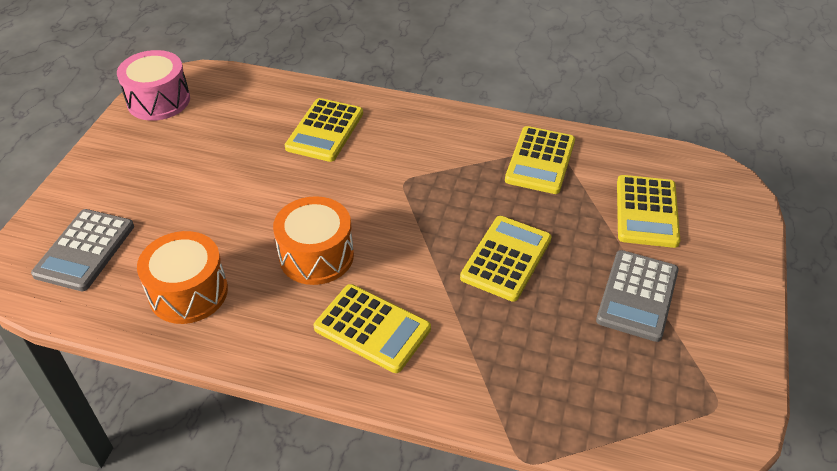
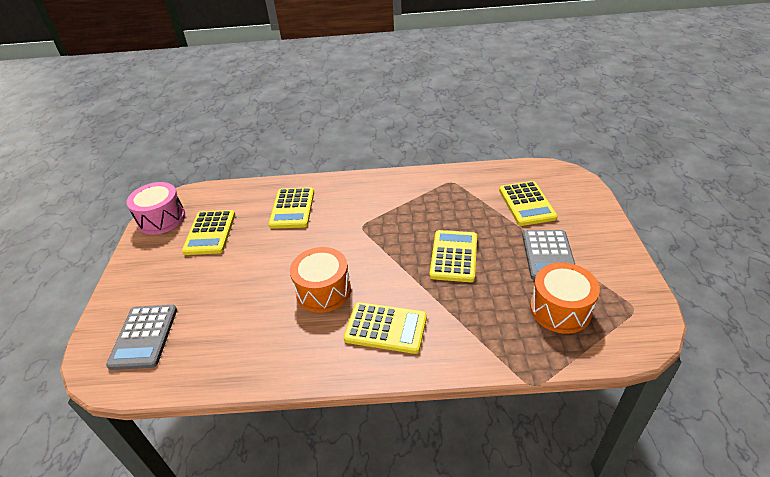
camera: 15 degrees left, 5 degrees down
(188, 292) = (239, 343): orange drum -> orange drum (560, 309)
(540, 161) = (445, 191): yellow calculator -> yellow calculator (210, 233)

